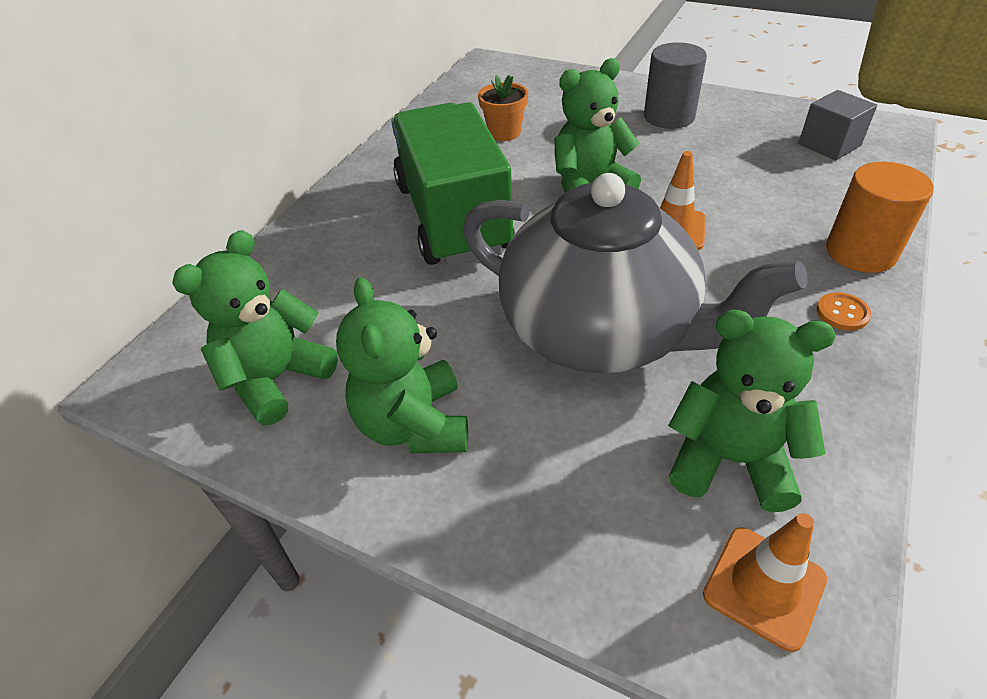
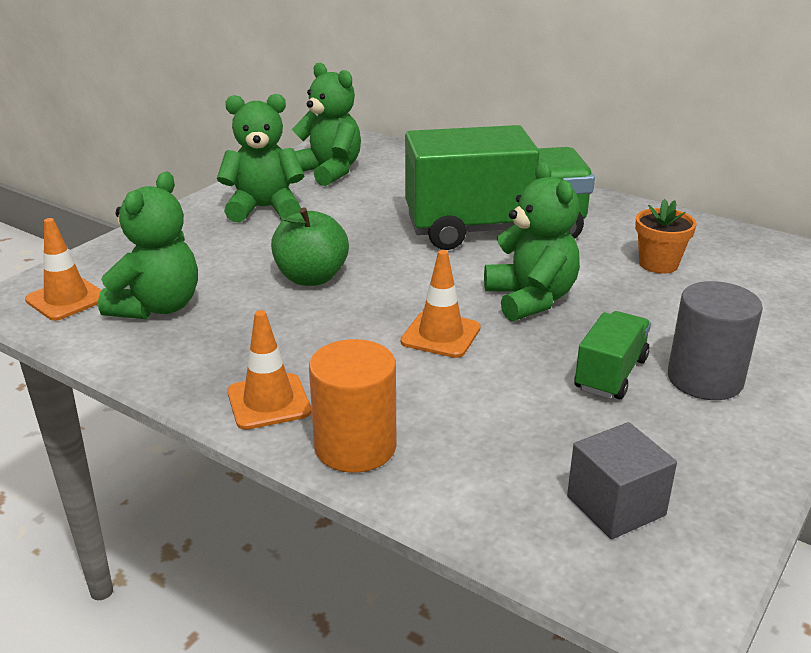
camera: 95 degrees right, 15 degrees down
(601, 332) = (311, 278): grey teapot -> green apple
(684, 149) = (610, 374): none -> green truck
(842, 313) = (269, 402): orange button -> orange traffic cone

